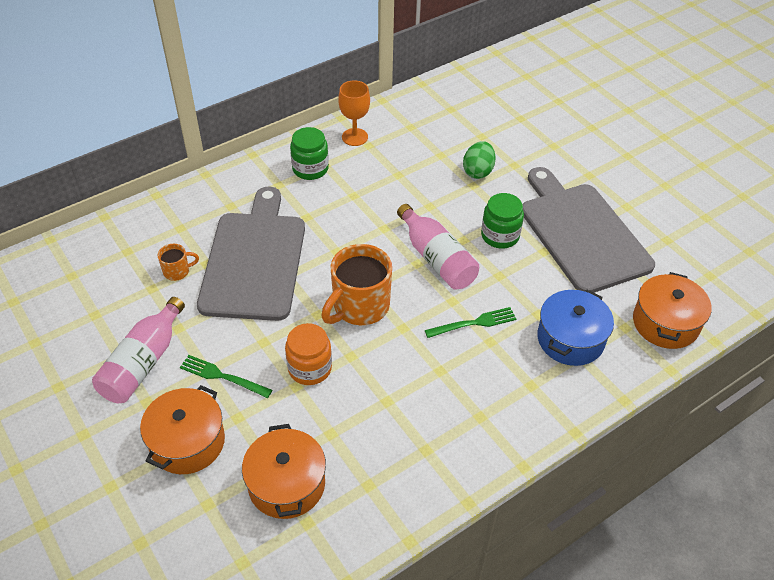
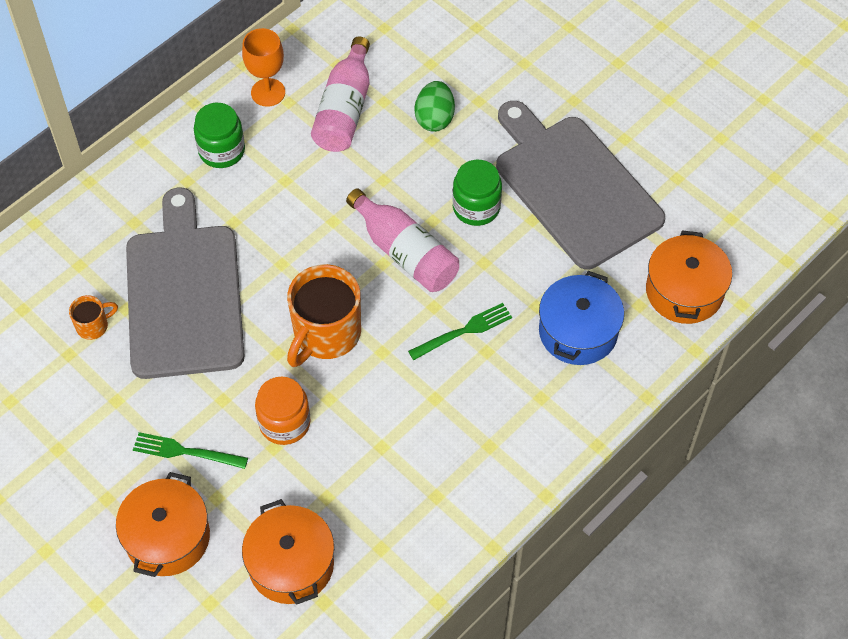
camera: 10 degrees left, 10 degrees up
(143, 362) = (88, 451): pink bottle -> pink bottle (345, 109)

